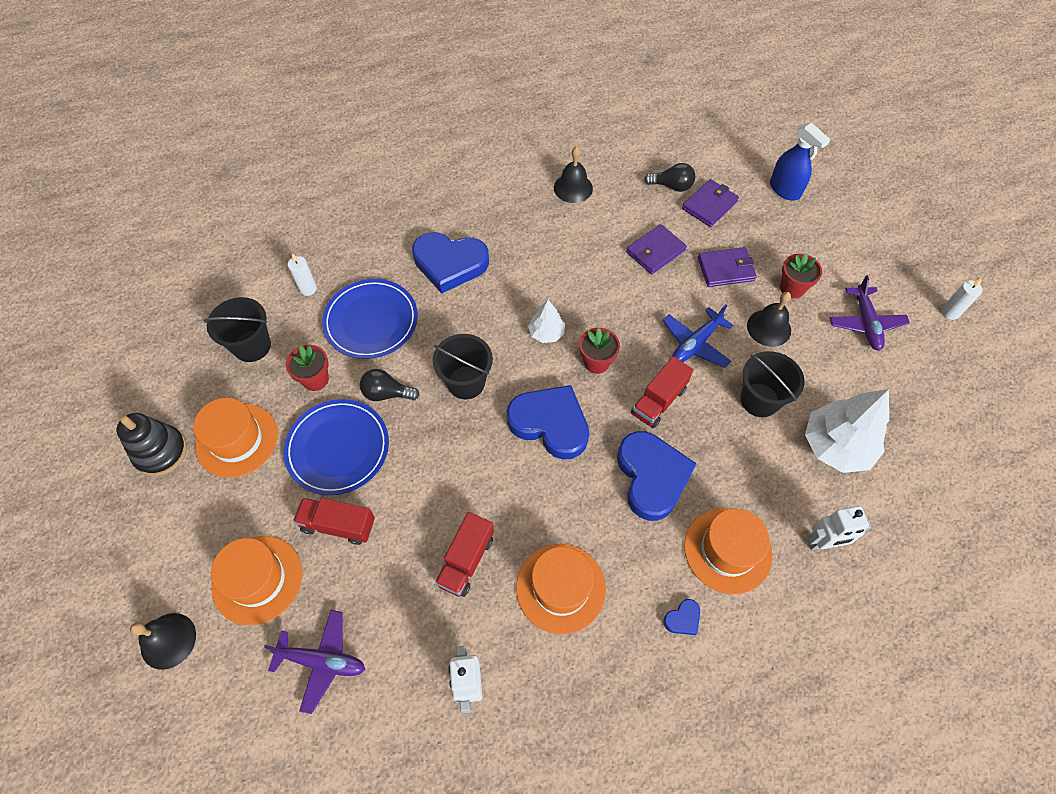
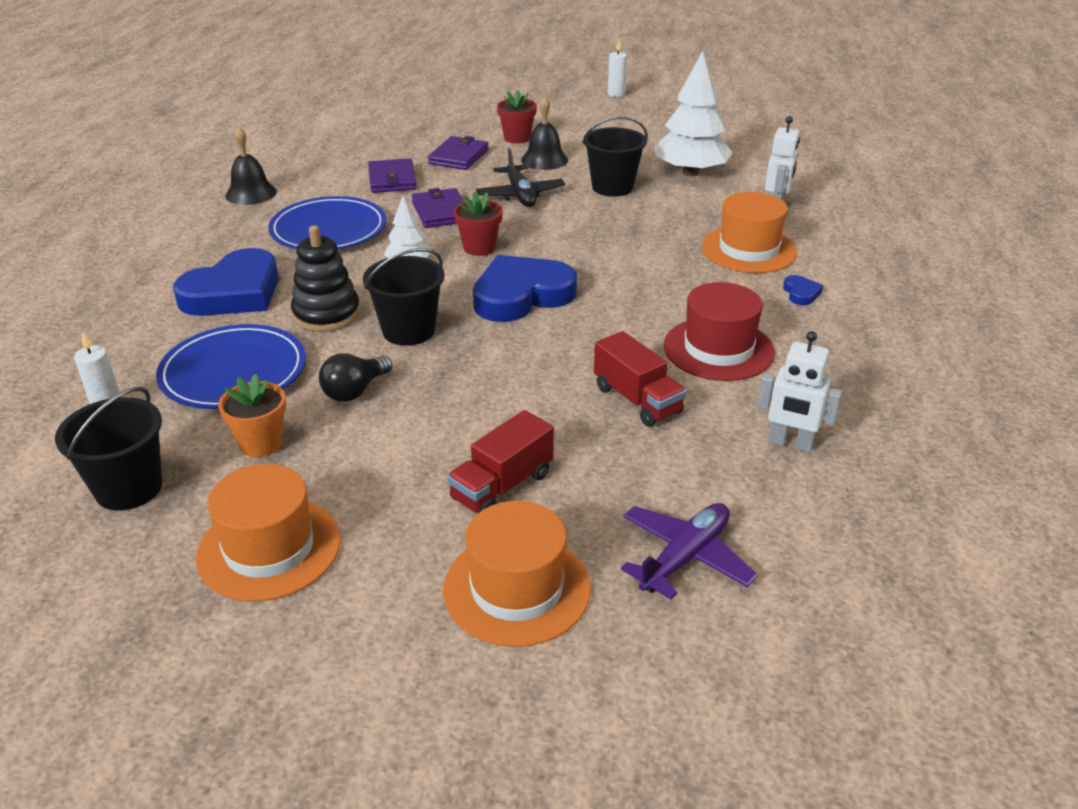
camera: 60 degrees left, 25 degrees down
(161, 452) = (192, 645): black stacking toy -> black stacking toy (326, 314)
(168, 640) = (538, 723): black bell -> none
(315, 379) = (261, 443): red flower pot -> orange flower pot
(338, 448) = (389, 454): blue plate -> blue plate (328, 229)
(560, 588) = (718, 349): orange hat -> red hat
(652, 477) = (639, 261): blue heart -> none
(658, 401) = (561, 231): red truck -> none
(671, 186) = (330, 149): black light bulb -> none
(695, 343) = (520, 195): blue plane -> black plane
(709, 205) = (379, 140): purple wallet -> purple wallet (441, 212)
(785, 190) = (412, 107): blue spray bottle -> none
(865, 323) = (588, 124): purple plane -> none

